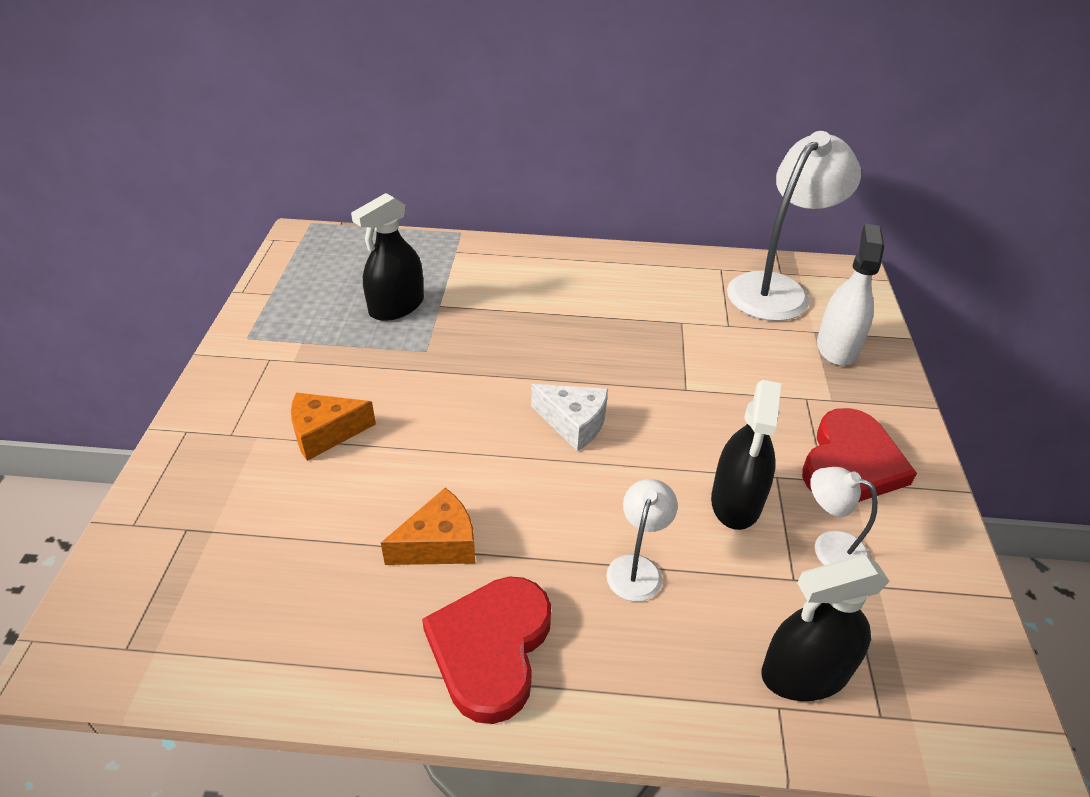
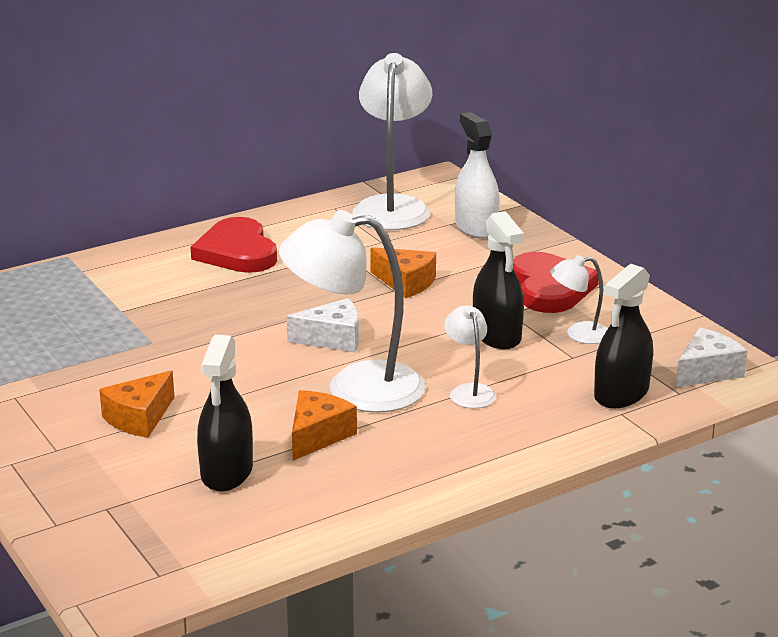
camera: 35 degrees left, 15 degrees down
(396, 306) = (82, 324): black spray bottle -> black spray bottle (227, 472)
(491, 648) = (420, 464): red heart -> red heart (237, 252)
(533, 499) = (355, 388): none -> white lamp
(706, 386) = (406, 283): none -> orange cheese
(947, 699) = (707, 371): none -> white cheese

